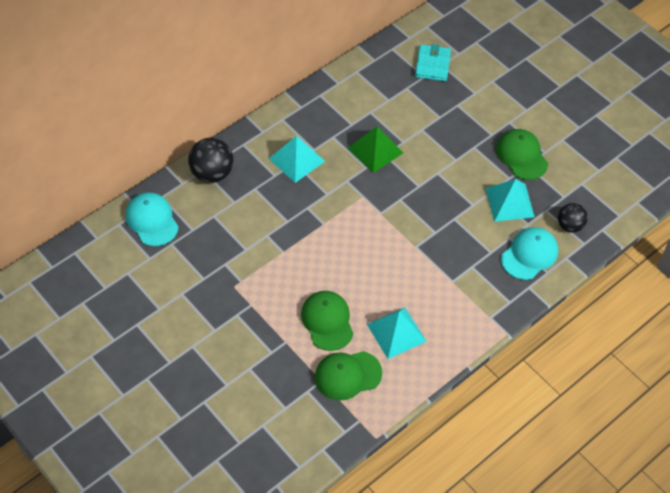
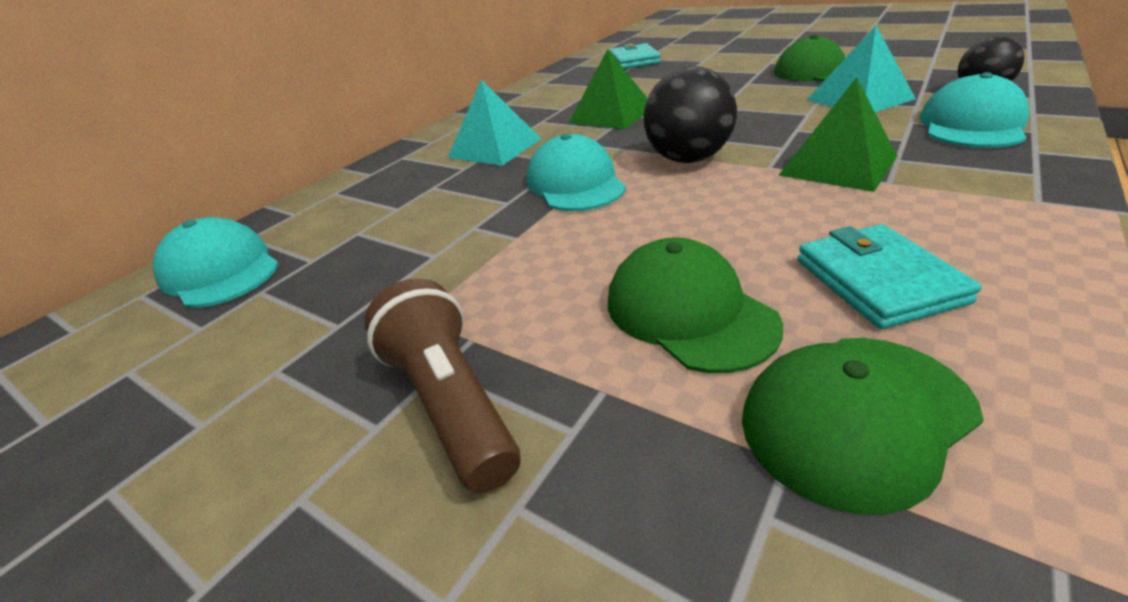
camera: 10 degrees left, 20 degrees down
(212, 173) = (351, 192): black ball -> black ball (688, 159)
(239, 329) = (451, 403): none -> brown flashlight
(324, 219) = (575, 183): none -> turquoise cap
(396, 332) = (878, 281): turquoise pyramid -> turquoise wallet
(444, 260) = (838, 165): none -> green pyramid

